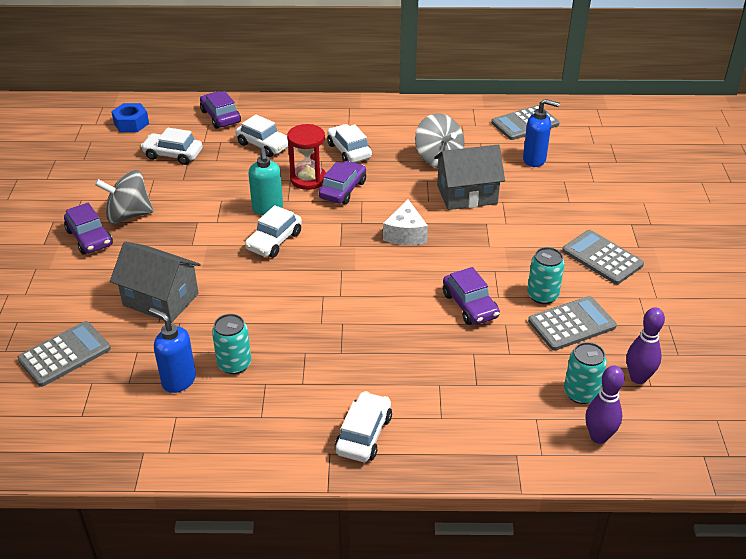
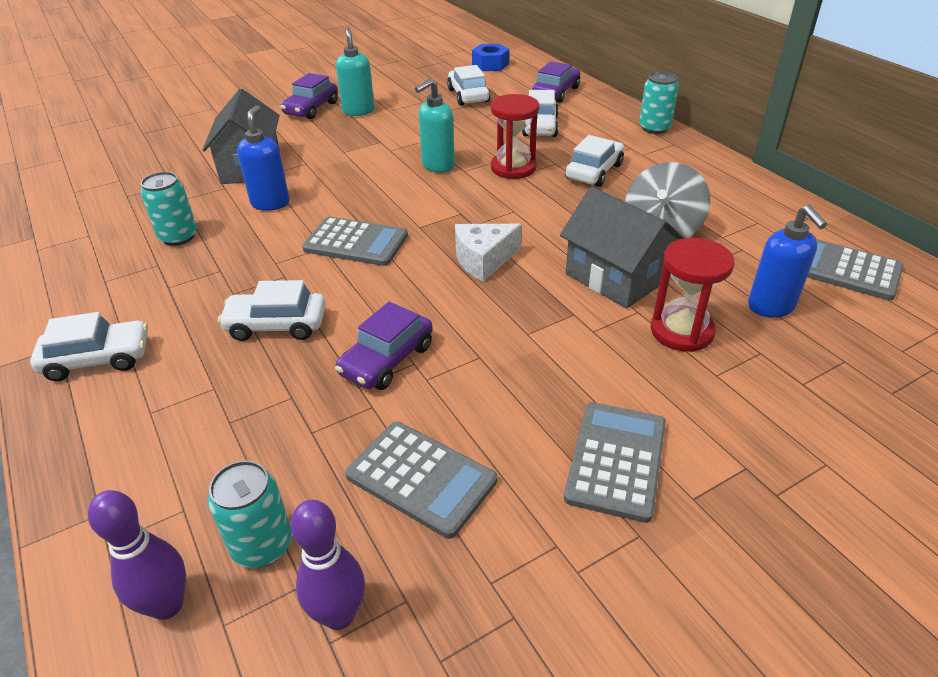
camera: 60 degrees right, 0 degrees up
(65, 354) = (150, 156): grey calculator -> grey calculator (356, 242)
(128, 215) = (358, 111): grey spinning top -> turquoise soap dispenser
(178, 380) = (140, 217): blue soap dispenser -> blue soap dispenser (270, 203)
(274, 241) = (388, 188): white car -> white car (276, 325)
(342, 190) = (519, 193): purple car -> none
(530, 195) = (681, 331): none -> red hourglass
(542, 295) = (463, 422): turquoise can -> turquoise can (654, 128)

